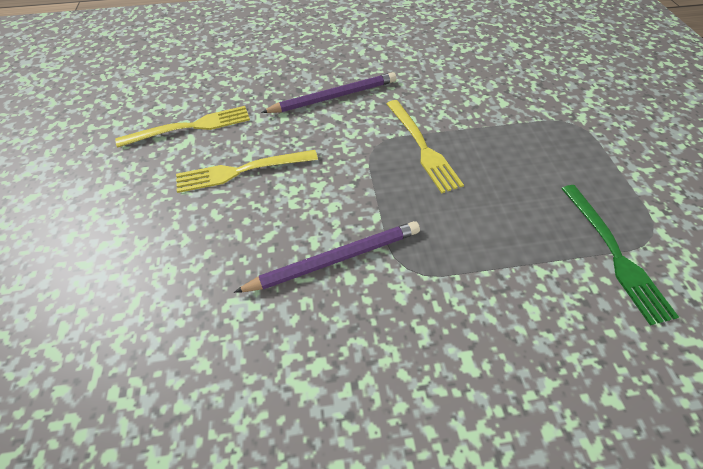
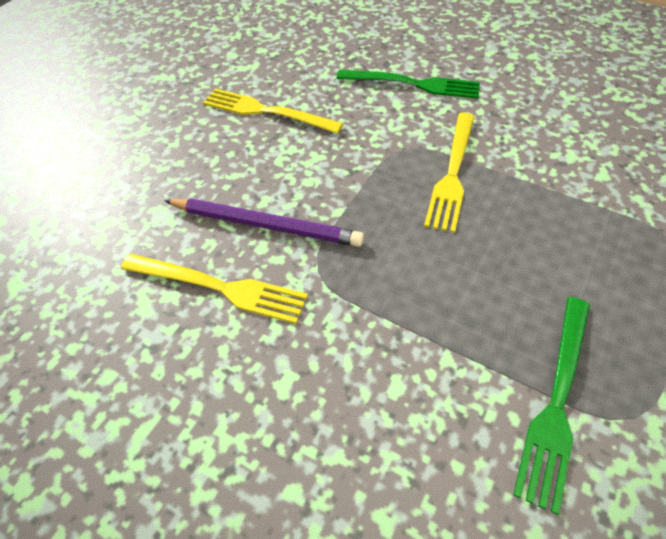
camera: 40 degrees right, 0 degrees up
(190, 127) = (263, 56): yellow fork -> yellow fork (219, 287)
(334, 97) = (413, 84): purple pencil -> green fork

